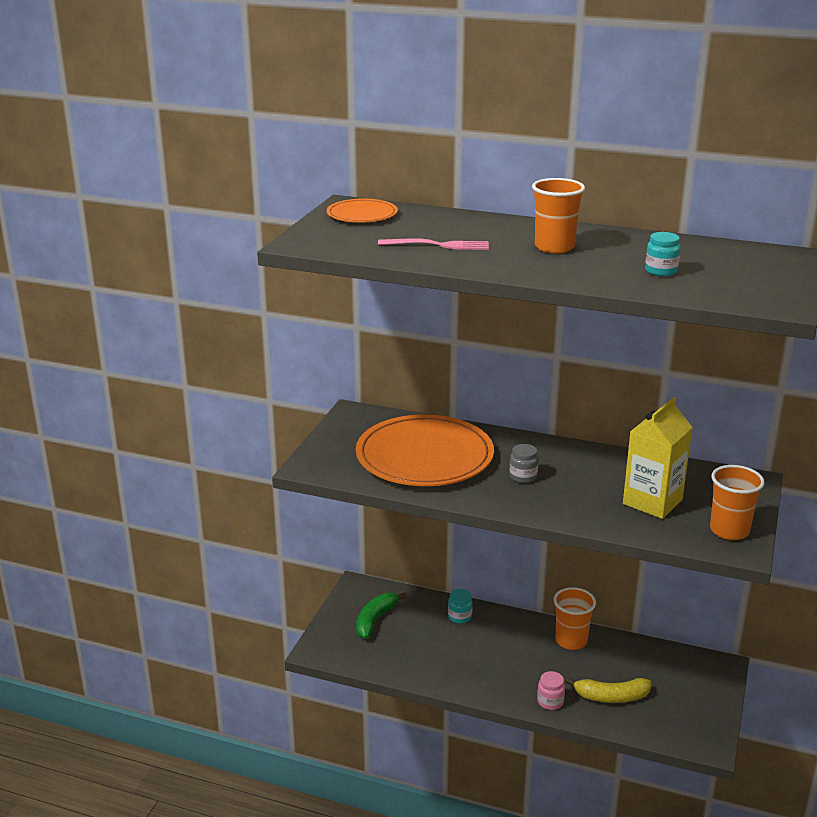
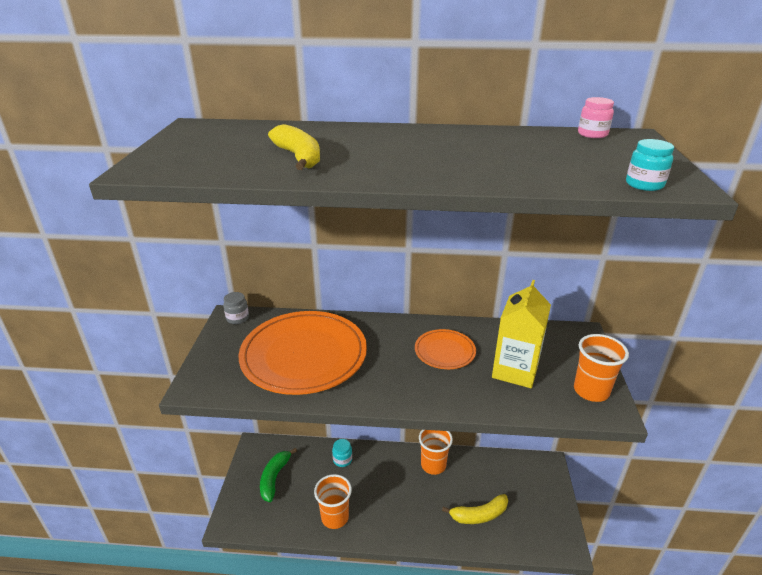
camera: 15 degrees left, 5 degrees up
(362, 215) = (210, 134): orange plate -> orange plate (444, 351)
(438, 245) = (299, 157): pink fork -> yellow banana
(523, 477) = (397, 362): grey jar -> grey jar (237, 318)
(550, 702) = (434, 532): pink jar -> pink jar (592, 134)
(554, 247) = (417, 148): orange cup -> orange cup (335, 517)
(661, 271) = (537, 162): turquoise jar -> turquoise jar (644, 185)

